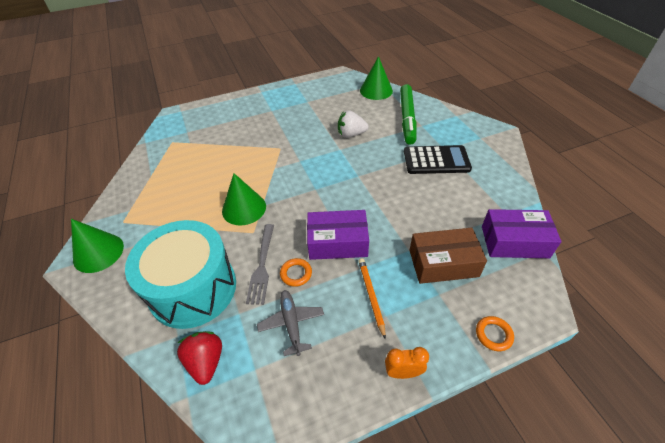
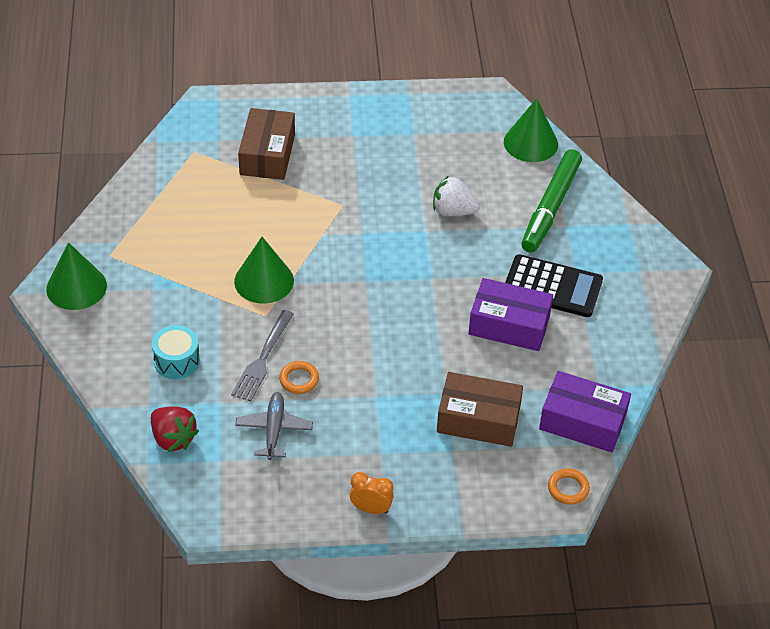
camera: 15 degrees right, 0 degrees up
(193, 288) = (177, 361): turquoise drum -> turquoise drum, size x0.44
(206, 362) = (173, 438): red strawberry -> red strawberry turned 135 degrees clockwise
(221, 132) = (267, 154): none -> brown box
(337, 242) = (363, 358): purple box -> purple box (509, 325)
(371, 296) = (374, 429): orange pencil -> none
(493, 335) = (488, 506): orange ring -> orange ring (568, 488)

